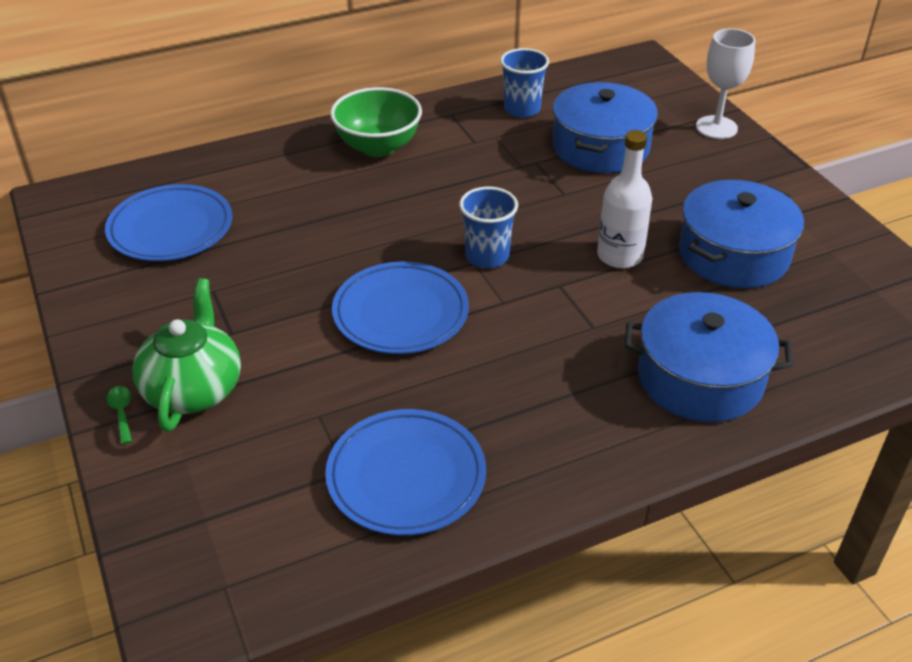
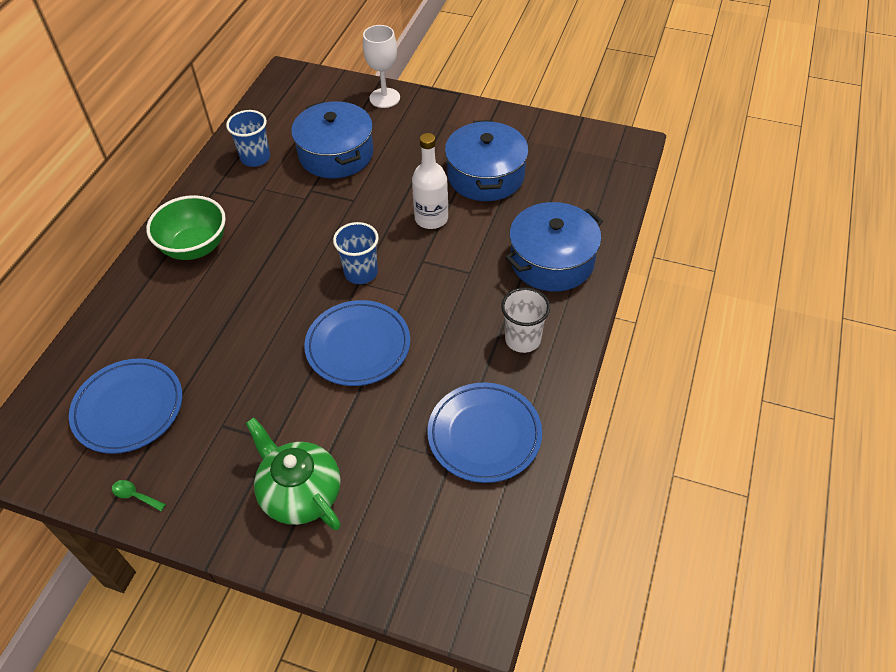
camera: 45 degrees left, 10 degrees up
(121, 412) = (276, 546): green spoon -> green spoon (135, 496)
(564, 425) = (522, 339): none -> white cup

